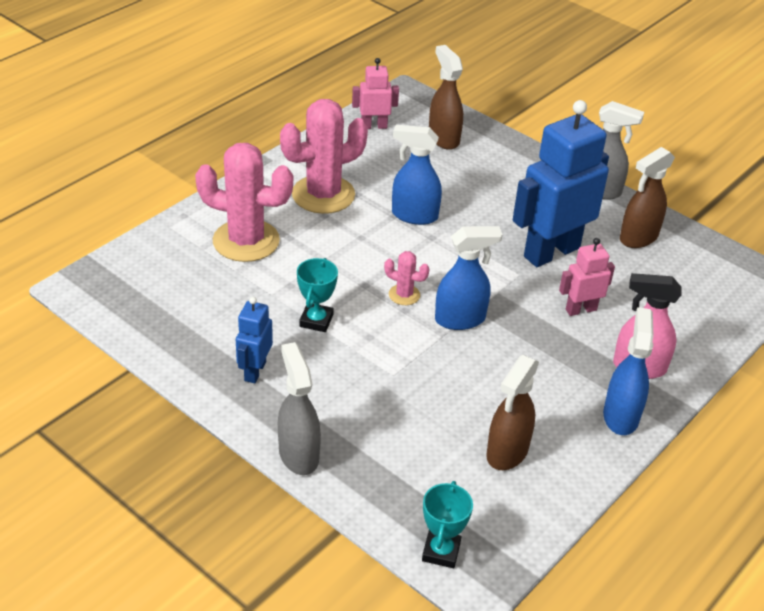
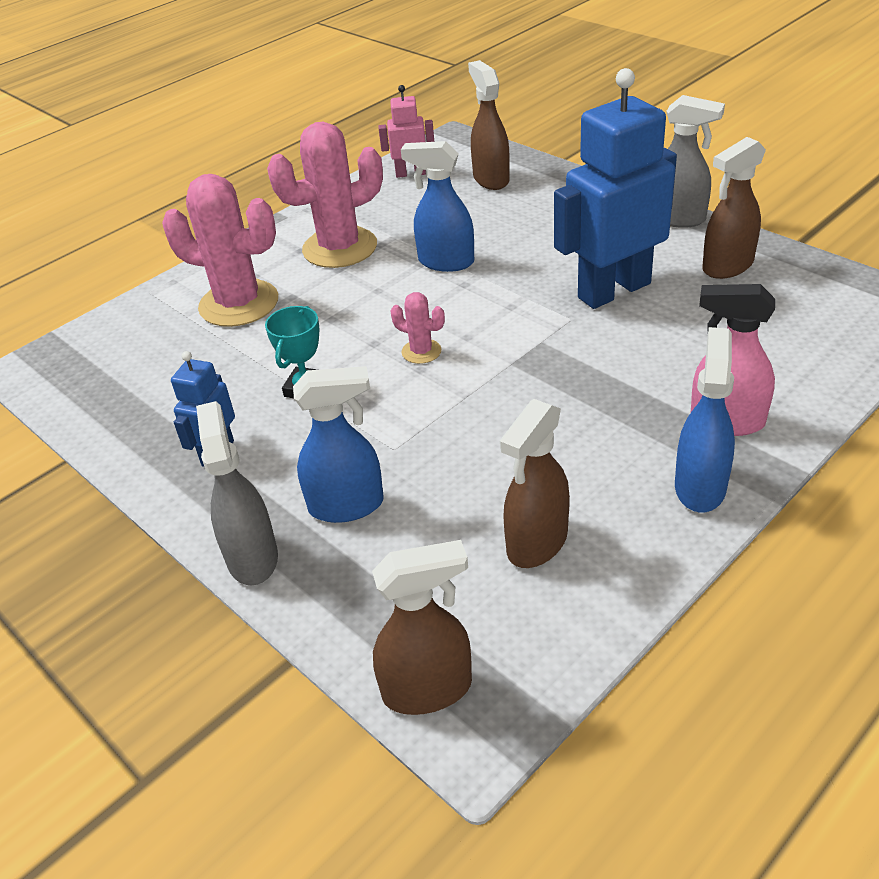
camera: 10 degrees right, 0 degrees up
(441, 551) = (428, 689): turquoise trophy -> brown spray bottle
(460, 319) = (490, 376): blue spray bottle -> blue spray bottle (347, 505)
(581, 309) = (649, 355): pink robot -> none

